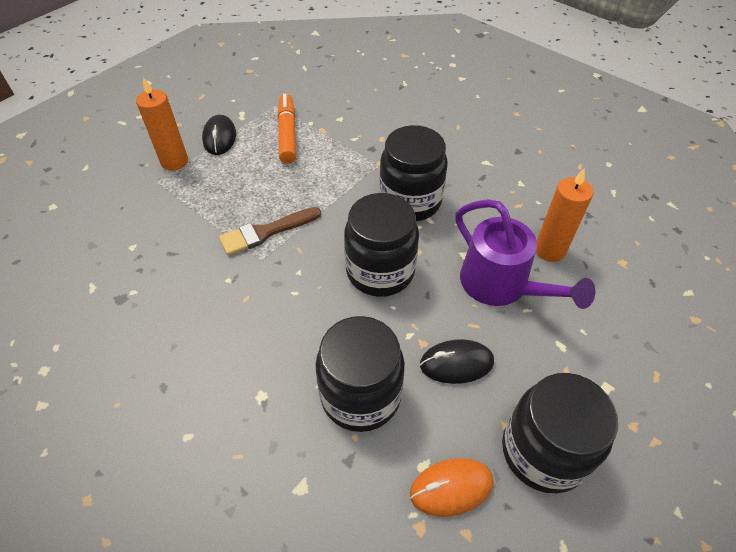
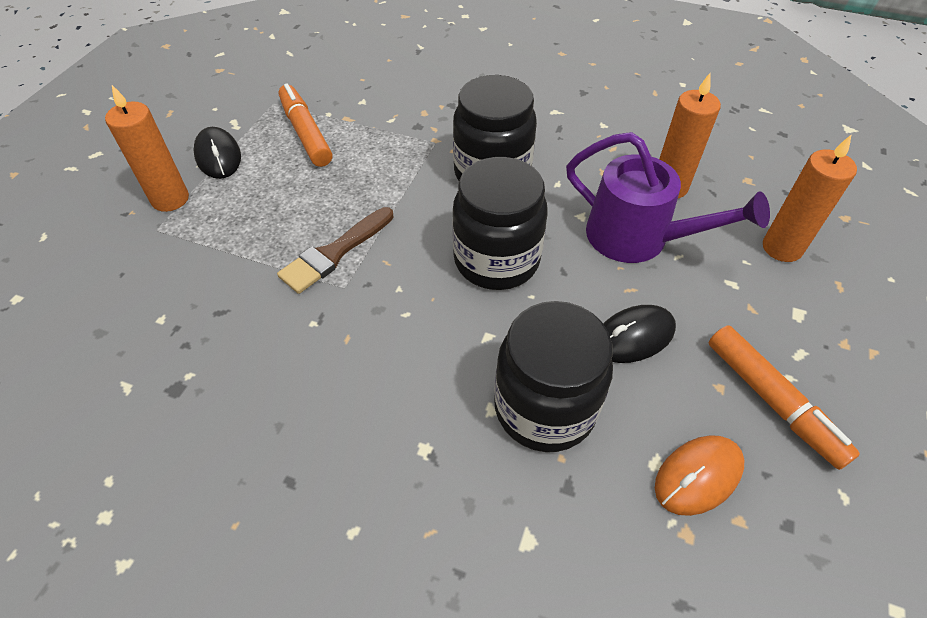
camera: 20 degrees left, 0 degrees up
(543, 451) = (772, 401): black jar -> orange marker
(621, 329) = (782, 248): none -> orange candle

